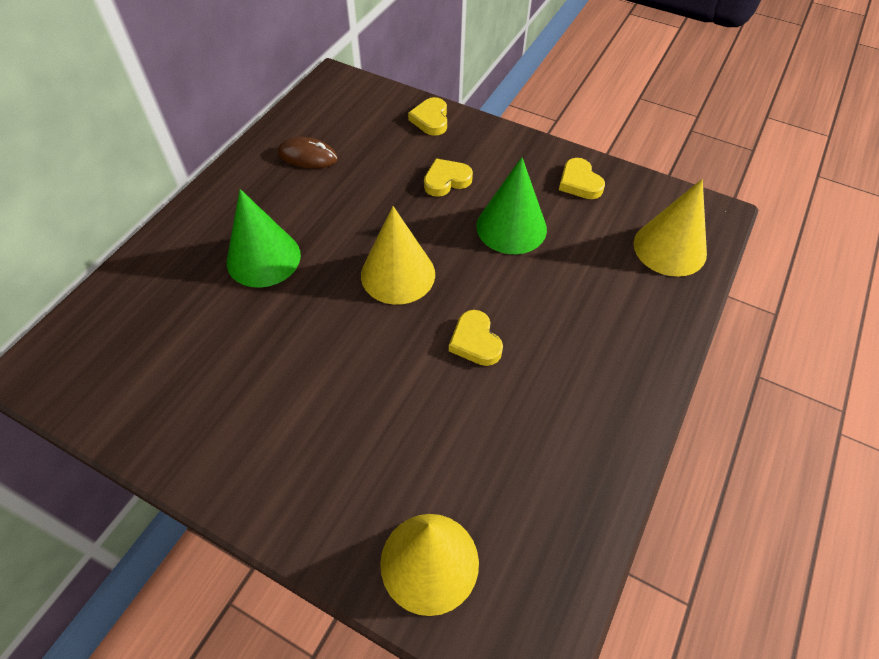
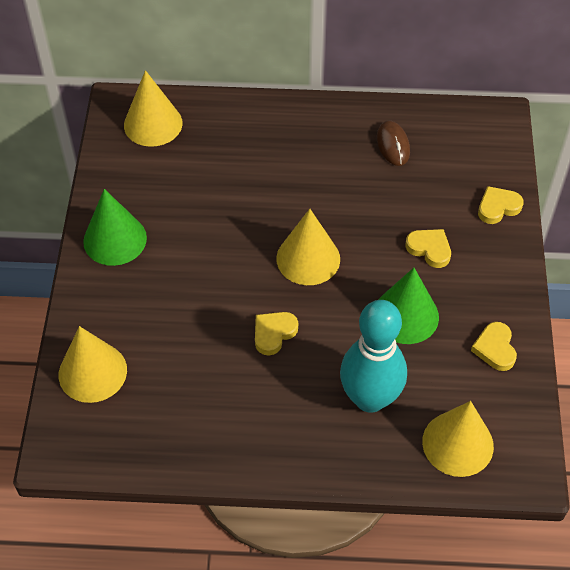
camera: 65 degrees right, 0 degrees up
(99, 345) = (153, 124): none -> yellow cone
(263, 258) = (273, 170): green cone -> green cone (115, 239)
(579, 182) = (495, 348): yellow heart -> yellow heart turned 45 degrees counterclockwise
(593, 292) = (370, 398): none -> turquoise bowling pin

